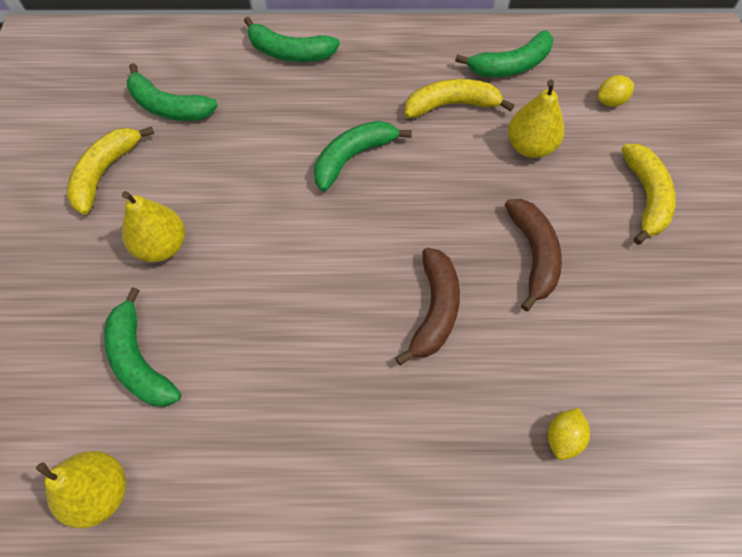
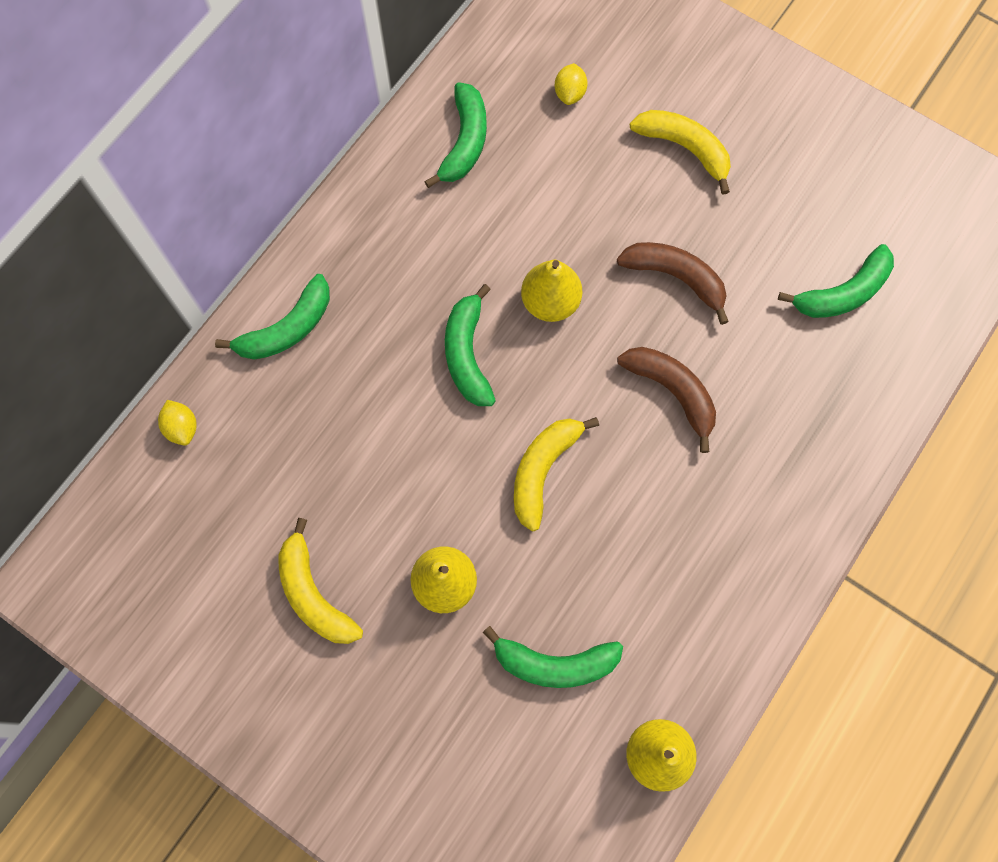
camera: 55 degrees left, 10 degrees up
(168, 106) = (270, 488): green banana -> green banana (842, 293)
(451, 105) = (472, 227): yellow banana -> yellow banana (543, 470)
(530, 146) = (568, 197): yellow pear -> yellow pear (550, 302)
(563, 438) = (838, 375): yellow lemon -> yellow lemon (182, 428)

